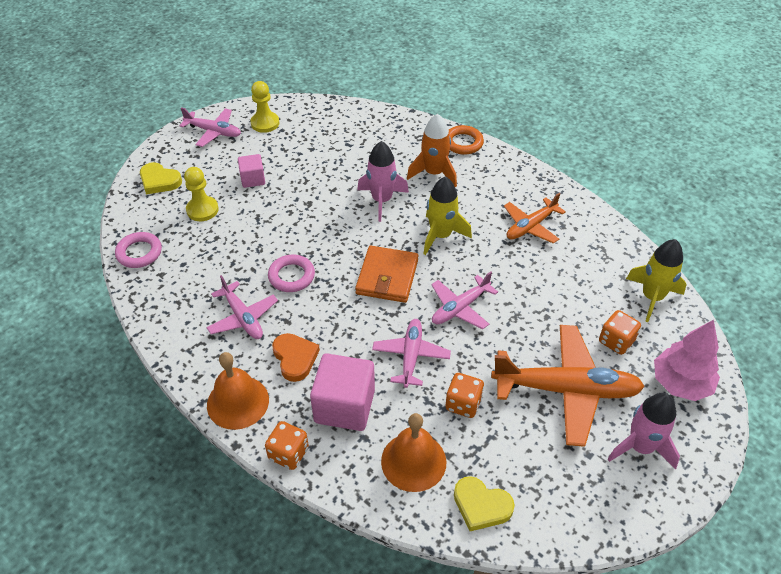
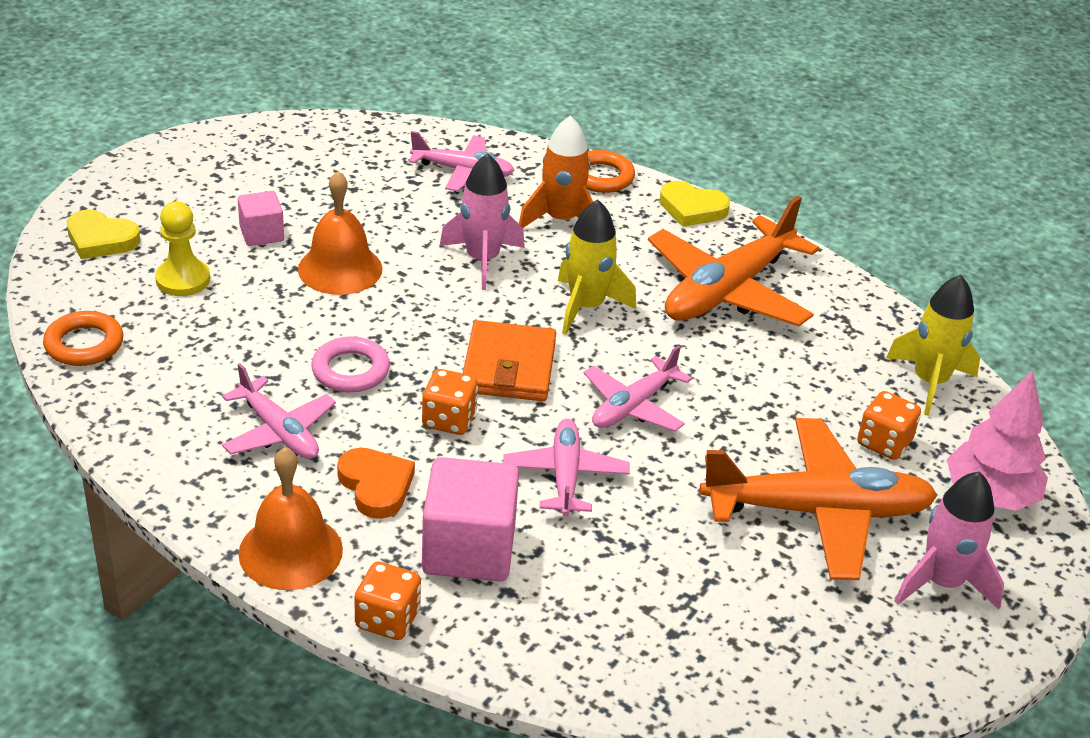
camera: 10 degrees left, 10 degrees down
(139, 253) = (84, 344): pink ring -> orange ring
(214, 132) = (183, 166): pink plane -> pink plane (463, 171)
(265, 123) = (268, 153): yellow pawn -> none
(413, 461) = (593, 619): orange bell -> orange bell (340, 269)
(463, 404) = (659, 537): orange dice -> orange dice (449, 420)
(481, 506) = (709, 674): yellow heart -> yellow heart (692, 208)
(530, 226) = (727, 291): orange plane -> orange plane, size x1.74

